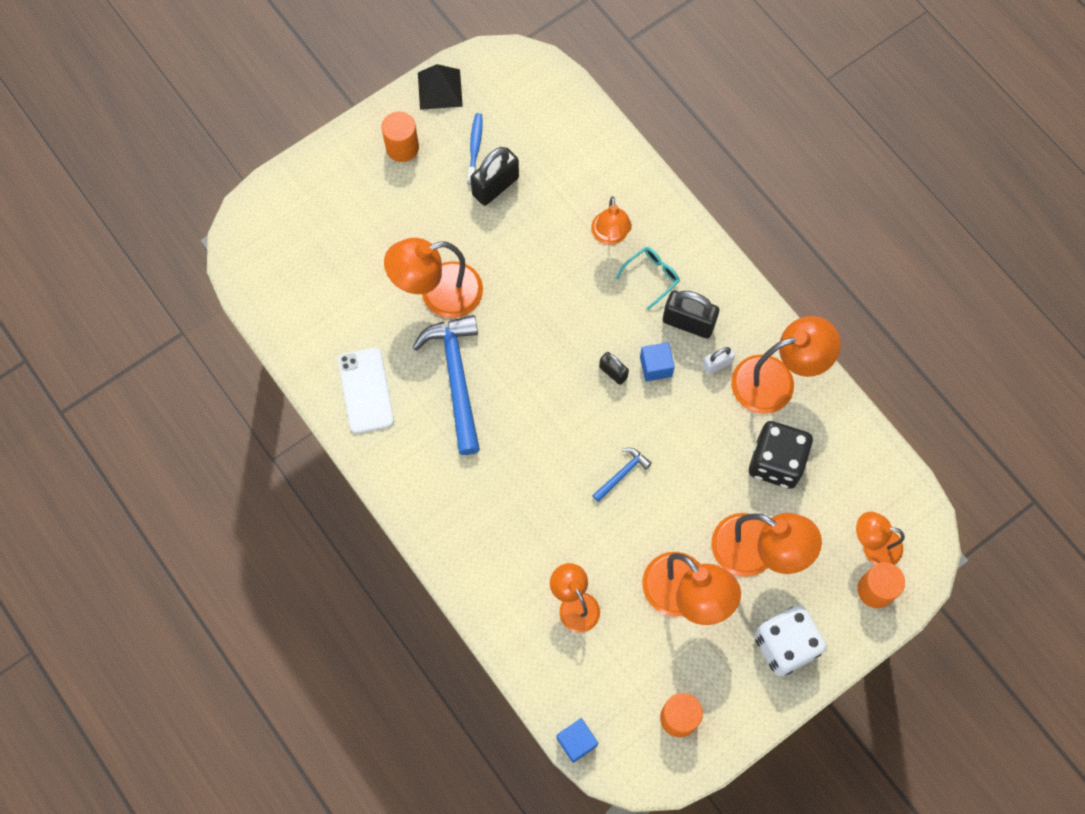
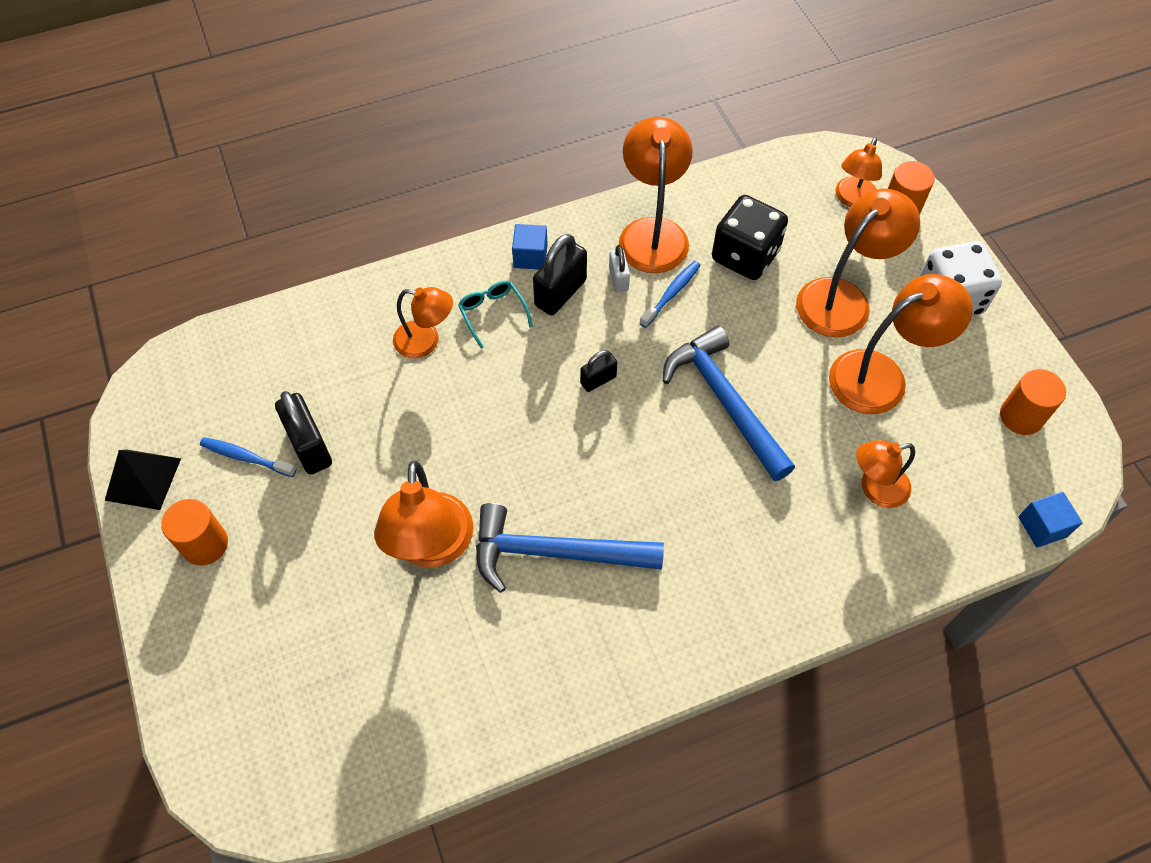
camera: 75 degrees left, 10 degrees down
(366, 390) = (538, 670): white phone -> none
(622, 474) = (725, 401): blue hammer -> blue hammer, size x2.16
(656, 366) = (603, 336): blue cube -> blue cube (530, 256)
(716, 410) = (671, 293): none -> blue toothbrush

